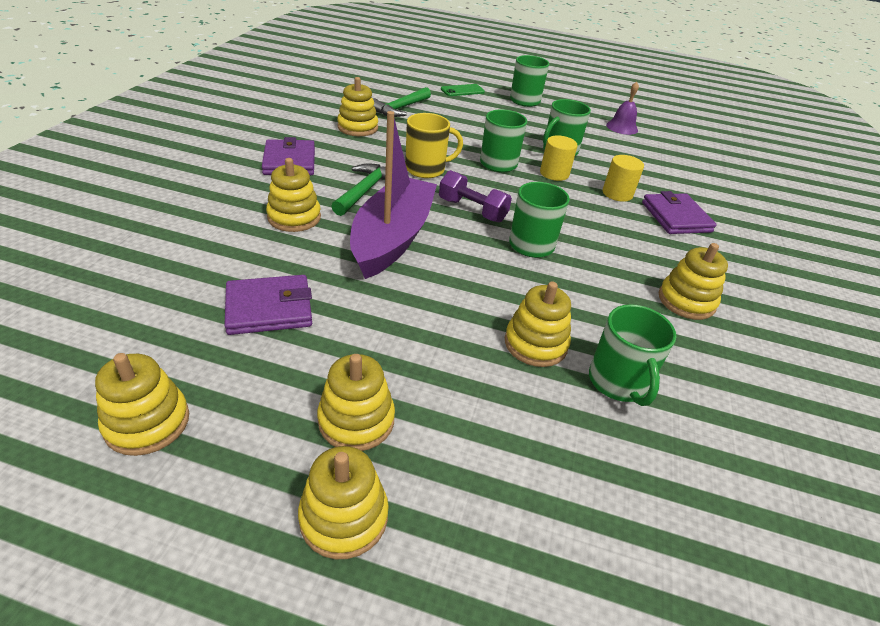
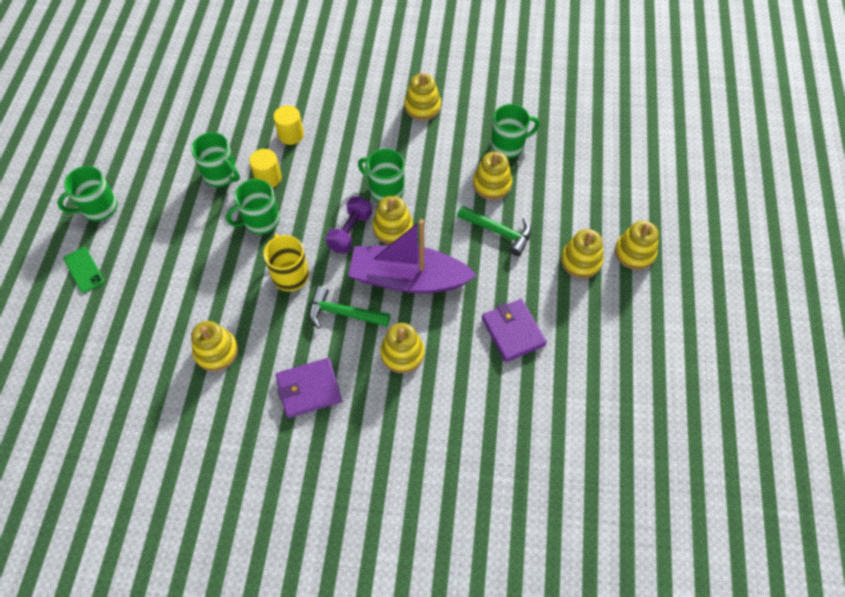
camera: 95 degrees left, 20 degrees up
(147, 422) = (620, 356): yellow stacking toy -> yellow stacking toy (393, 228)
(400, 108) = (154, 323): green hammer -> green hammer (499, 232)
(622, 127) = (151, 124): purple bell -> none
(676, 217) = (317, 100): purple wallet -> none

